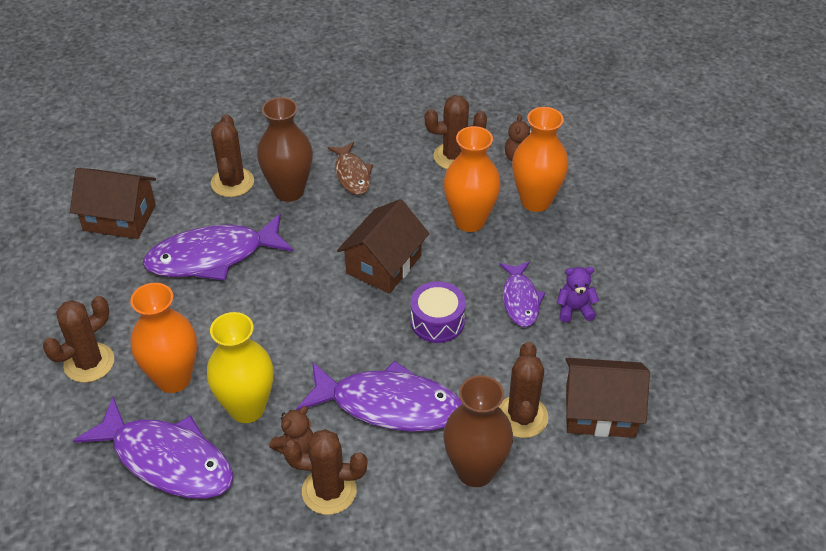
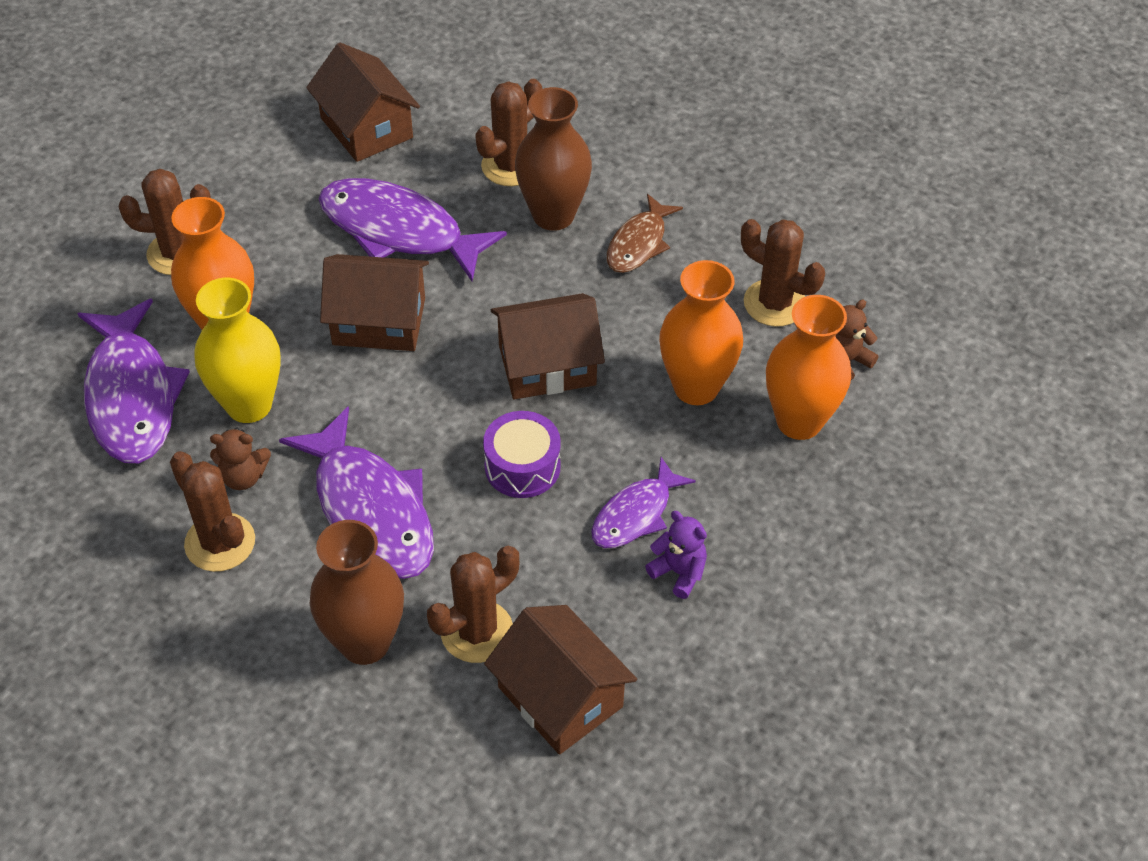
camera: 45 degrees right, 5 degrees up
(264, 310) = (379, 321): none -> brown house

